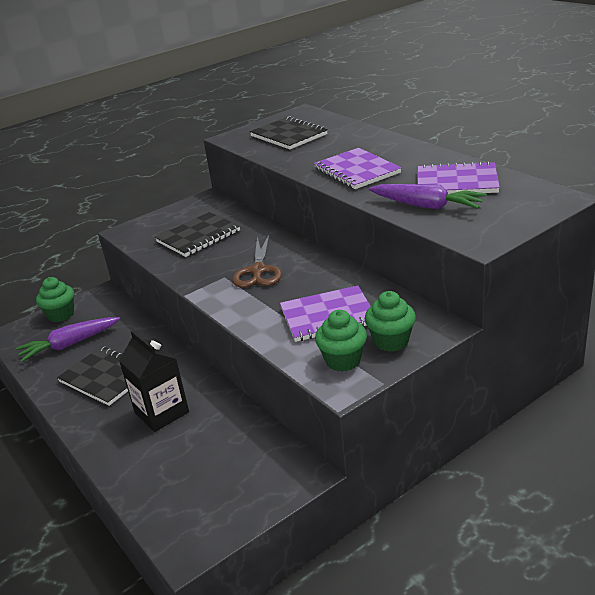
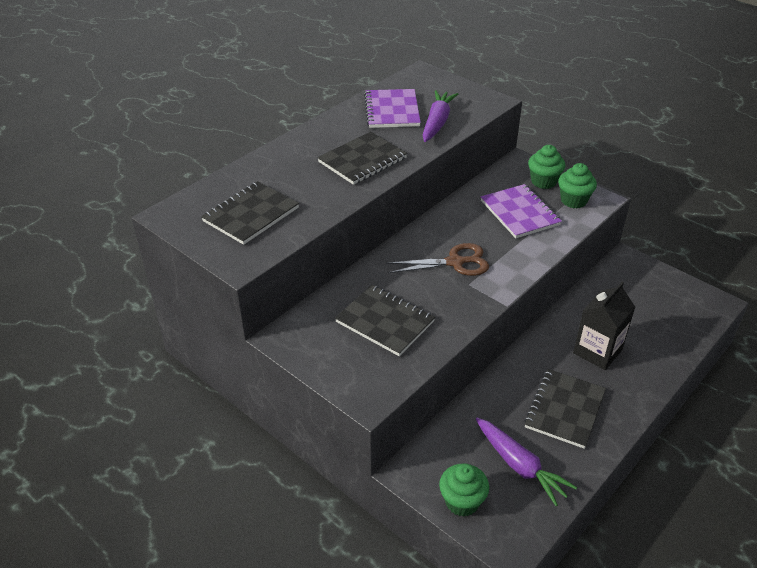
camera: 105 degrees left, 10 degrees up
(357, 171) = (362, 160): purple notebook -> black notebook

